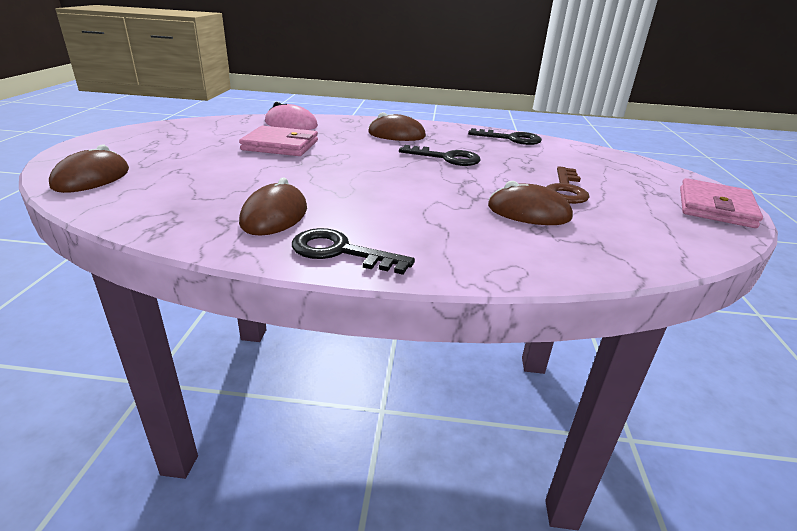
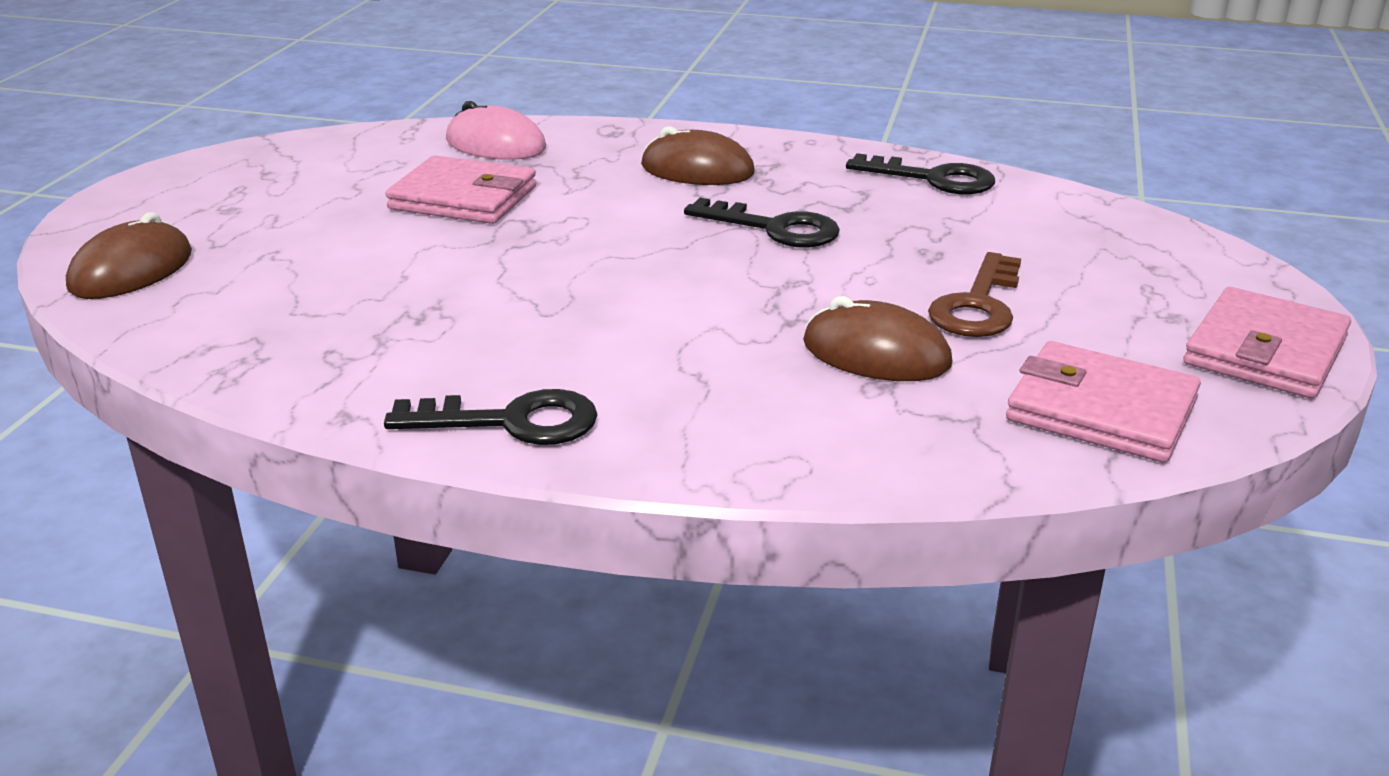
camera: 10 degrees right, 0 degrees up
(274, 216) = (419, 351): brown mouse -> none
(341, 252) = (511, 422): black key -> black key turned 150 degrees clockwise
(660, 236) = (1101, 410): none -> pink wallet

